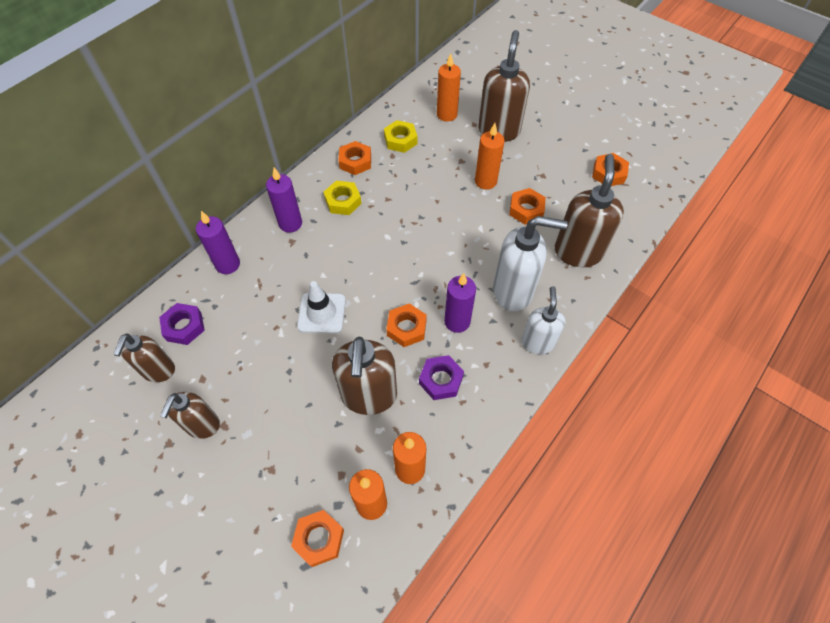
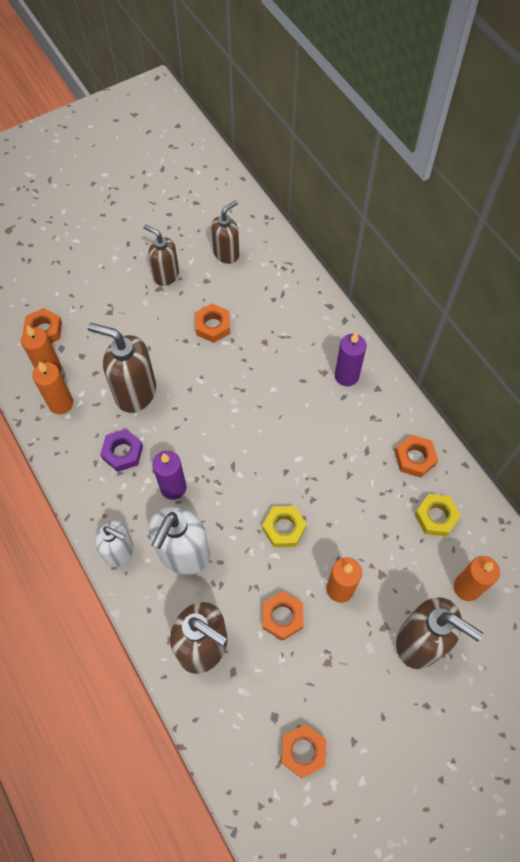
camera: 110 degrees right, 5 degrees up
(158, 371) = (226, 253): brown soap dispenser -> brown soap dispenser turned 105 degrees clockwise
(184, 326) = (261, 275): purple nut -> none
(228, 264) = (315, 316): purple candle -> none
(321, 313) = (231, 378): white traffic cone -> none
(343, 201) = (360, 430): yellow nut -> yellow nut (284, 528)
(406, 328) = (186, 442): orange nut -> orange nut (213, 326)

